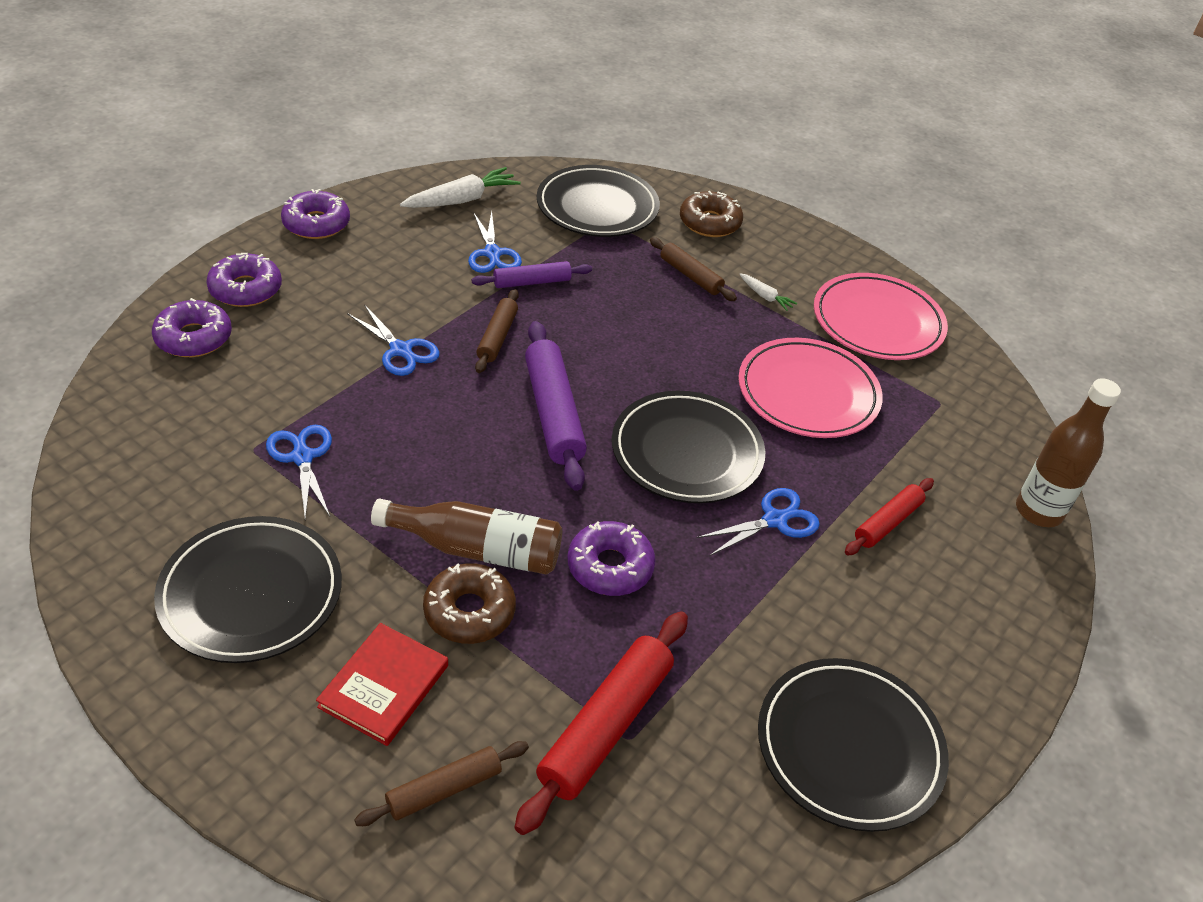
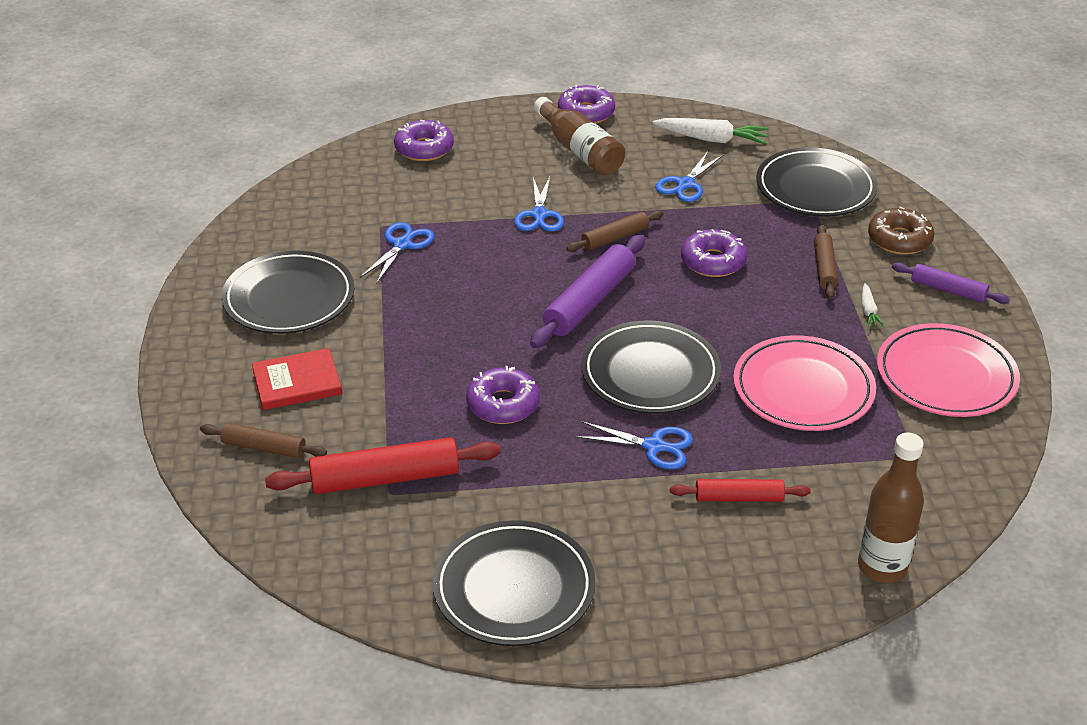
camera: 50 degrees right, 5 degrees down
(246, 289) = (489, 134): purple donut -> purple donut (713, 261)
(469, 611) = (388, 376): brown donut -> none
(477, 549) = (436, 348): brown bottle -> brown bottle (580, 150)
(532, 282) = (689, 215): purple rolling pin -> purple rolling pin (948, 290)

